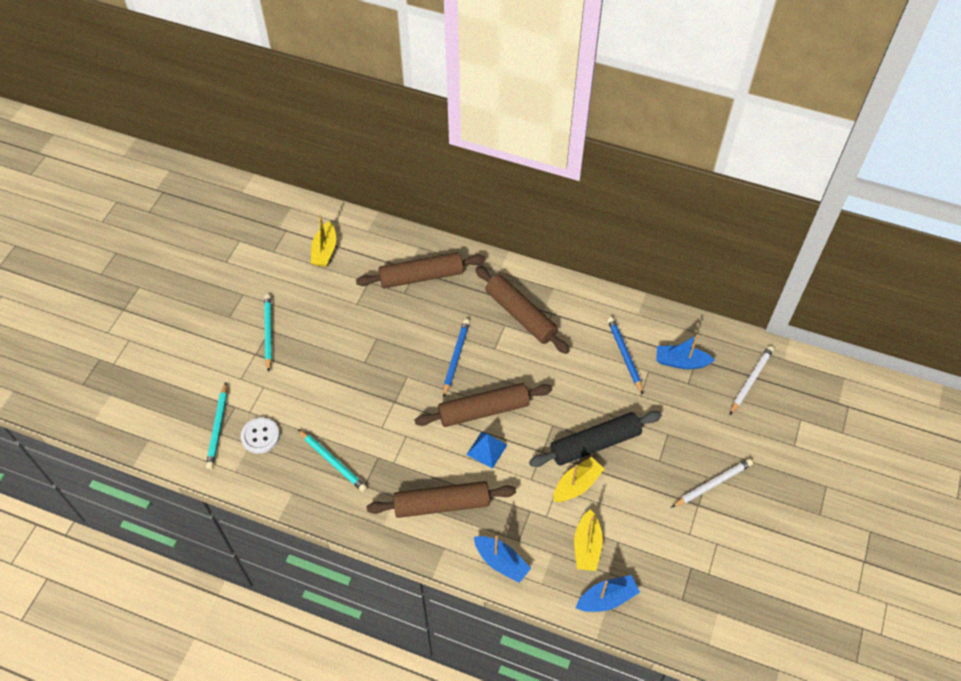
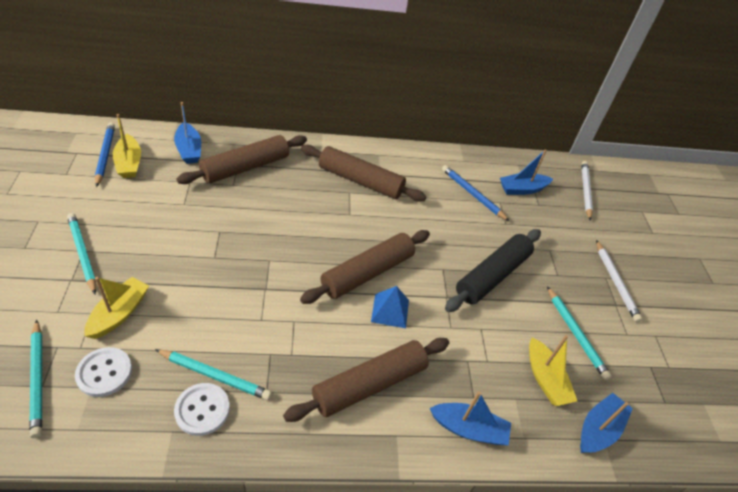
camera: 30 degrees left, 10 degrees down
(316, 484) = (202, 410): none -> white button
(379, 246) = (189, 150): none -> blue boat
(456, 357) = (314, 231): blue pencil -> blue pencil (105, 155)
(577, 485) = (498, 319): yellow boat -> yellow boat (119, 313)
(639, 519) = (575, 334): none -> turquoise pencil
(713, 484) = (615, 282): white pencil -> white pencil turned 135 degrees clockwise

